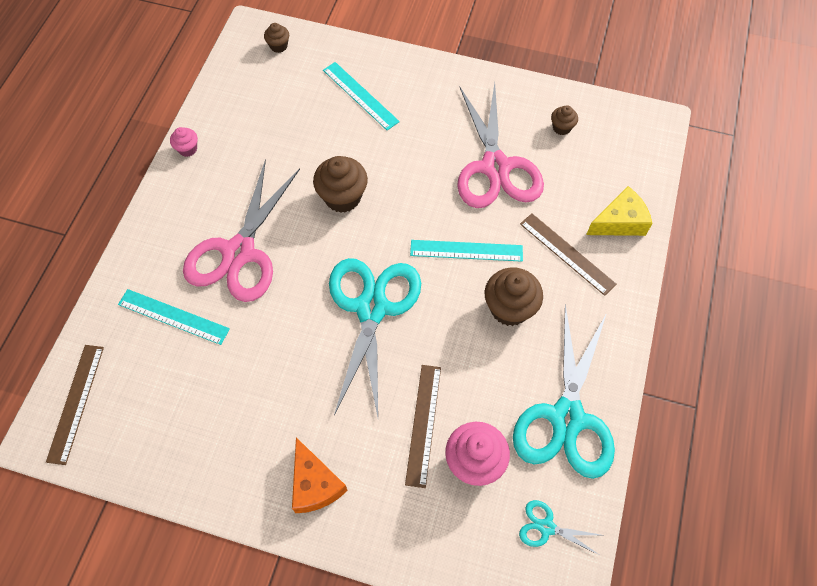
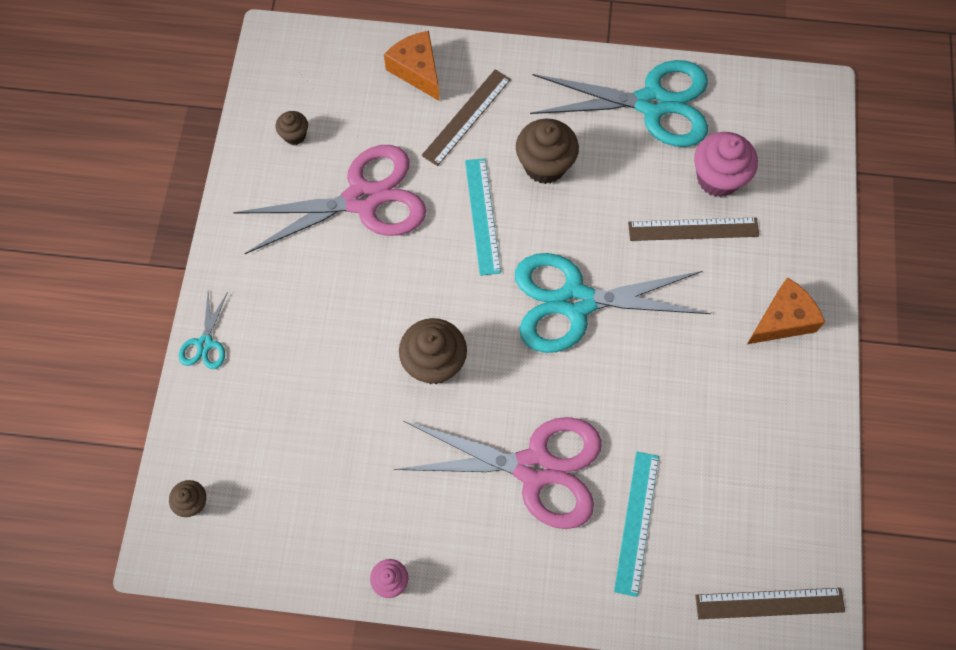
camera: 100 degrees left, 5 degrees up
(360, 95) = (271, 373): turquoise ruler -> none
(546, 527) = (761, 112): turquoise scissors -> turquoise scissors (205, 344)
(619, 222) = (417, 70): yellow cheese -> orange cheese

